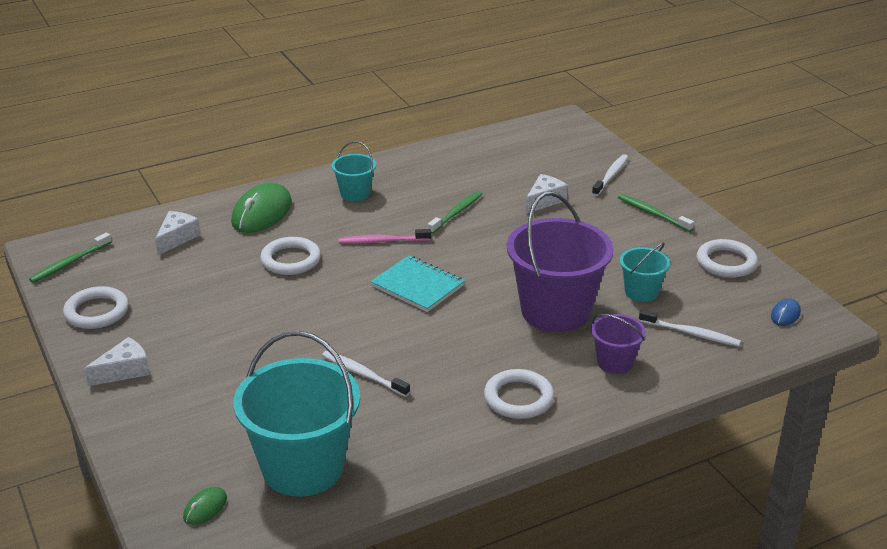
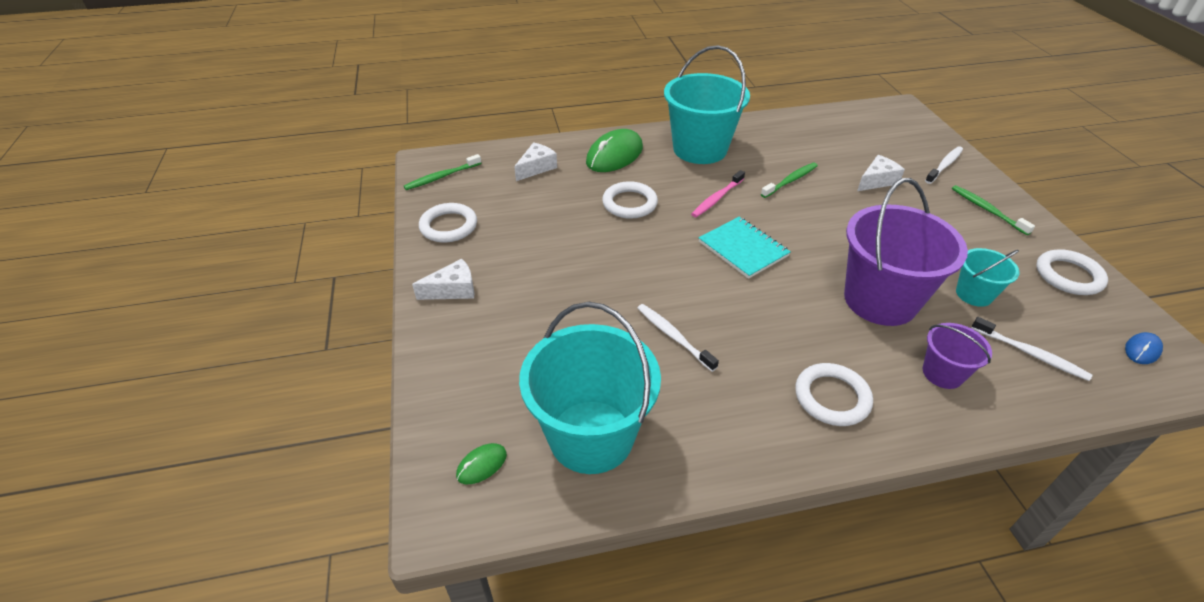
camera: 15 degrees right, 10 degrees up
(355, 193) = (700, 149): turquoise bucket -> turquoise bucket, size x2.03
(383, 241) = (717, 198): pink toothbrush -> pink toothbrush turned 60 degrees counterclockwise

